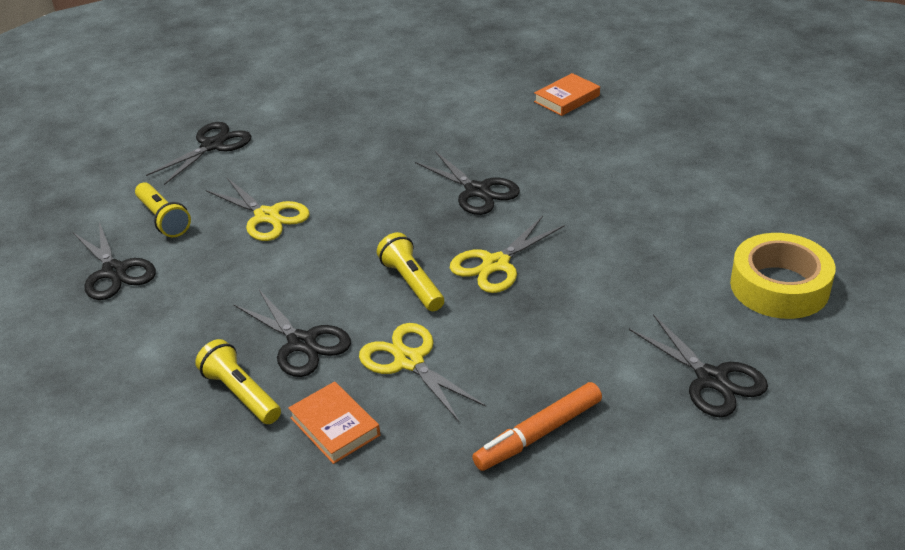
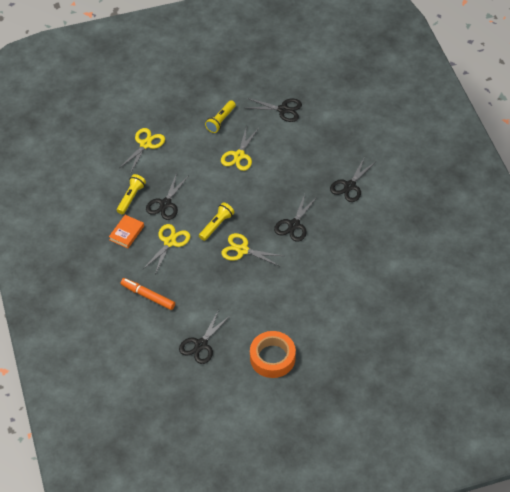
camera: 65 degrees right, 15 degrees up
(114, 271) = (180, 123): black scissors -> black scissors (350, 186)
(118, 335) = (145, 144): none -> yellow scissors
(567, 99) = (396, 235): orange book -> none
(779, 286) = (272, 358): yellow tape -> orange tape

